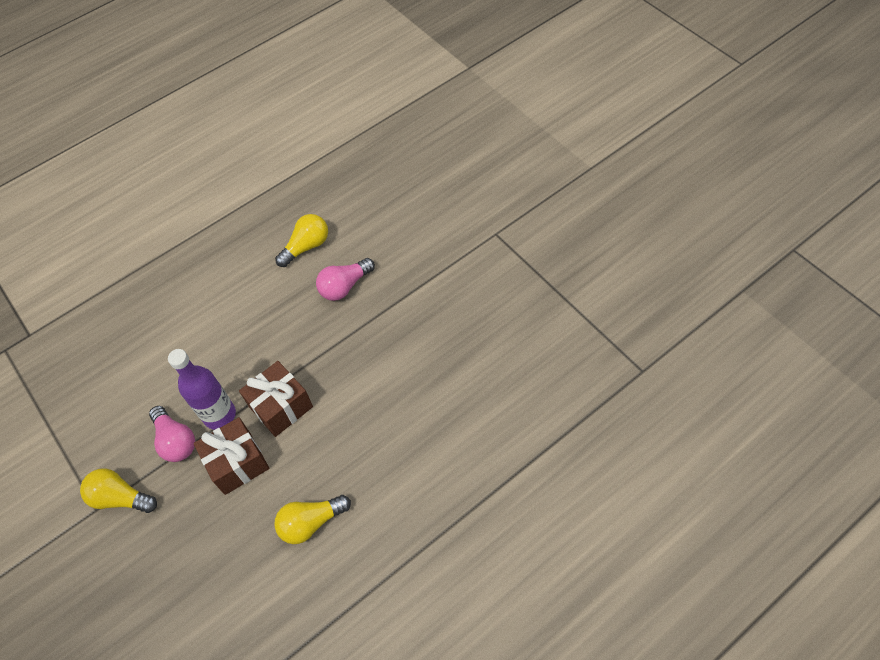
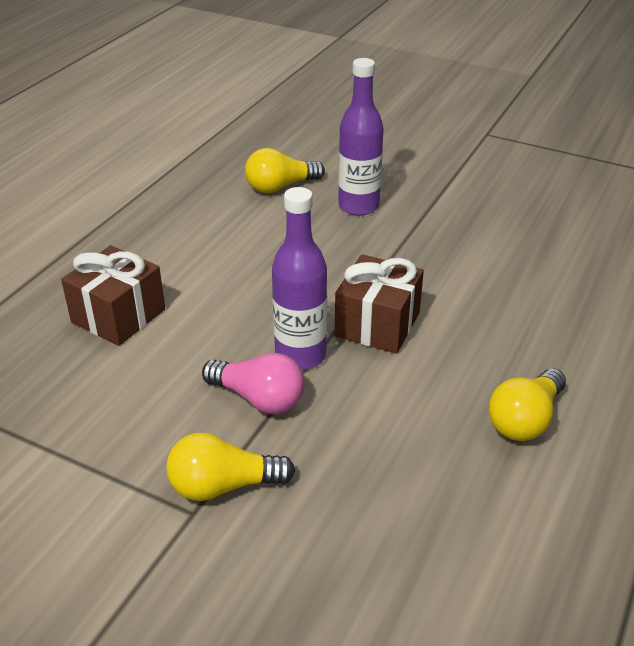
camera: 30 degrees left, 20 degrees down
(237, 463) = (369, 394): brown gift -> brown gift (118, 316)
(306, 247) = (280, 187): yellow light bulb -> yellow light bulb turned 135 degrees counterclockwise
(345, 286) = (358, 206): pink light bulb -> purple bottle

